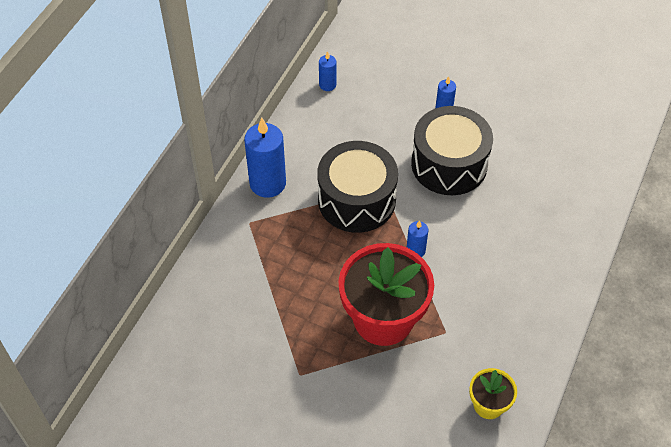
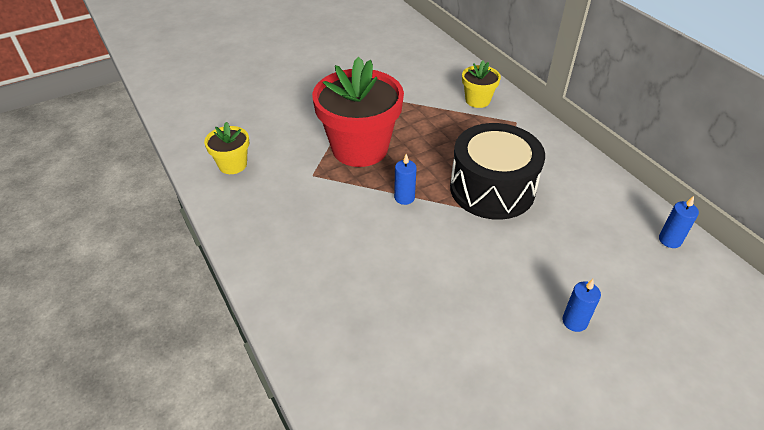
camera: 125 degrees right, 10 degrees down
(235, 267) = (477, 100): none -> yellow flower pot
(267, 183) = (552, 146): blue candle -> none
(449, 164) = (487, 278): black drum -> none

